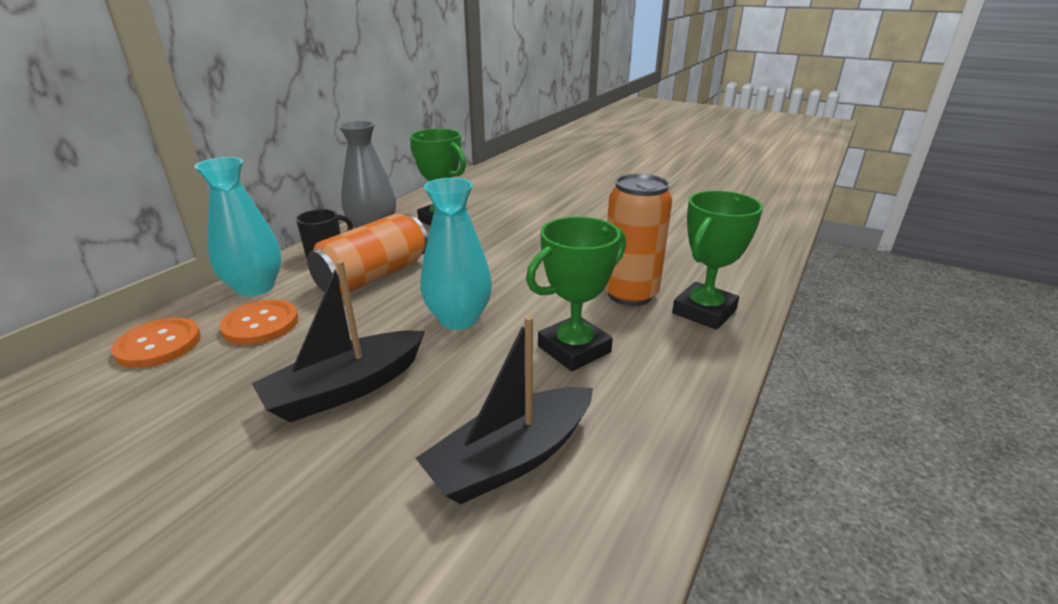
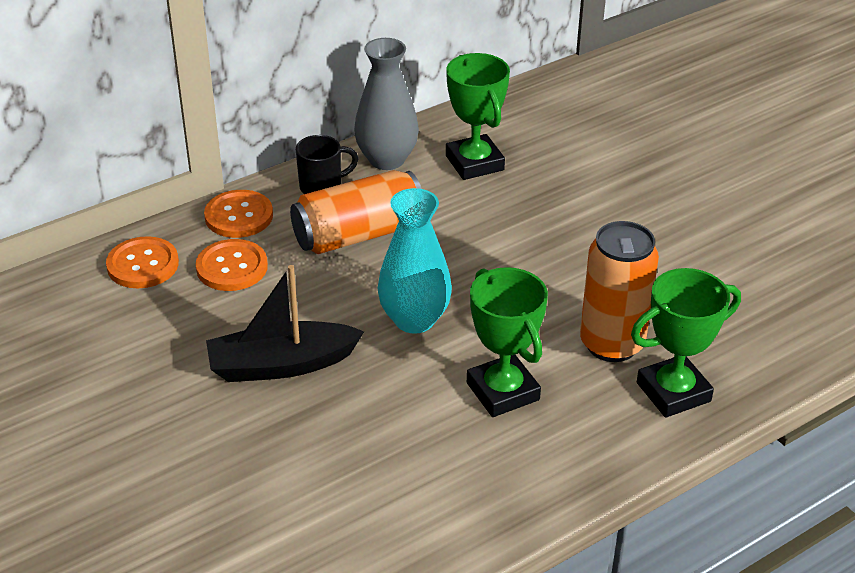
camera: 25 degrees right, 10 degrees up
(255, 287) = (239, 216): turquoise vase -> orange button
(512, 458) = (381, 473): black boat -> none
(574, 349) = (502, 391): green trophy -> green trophy turned 75 degrees clockwise

